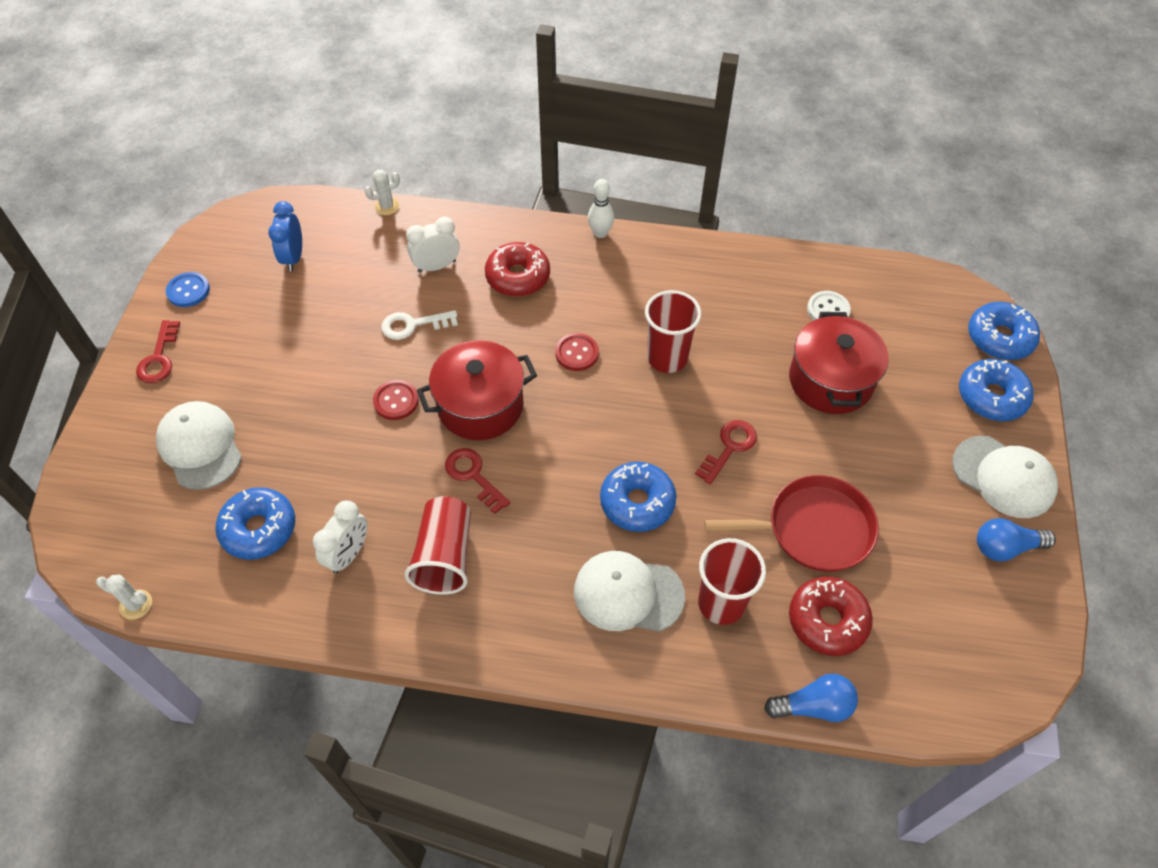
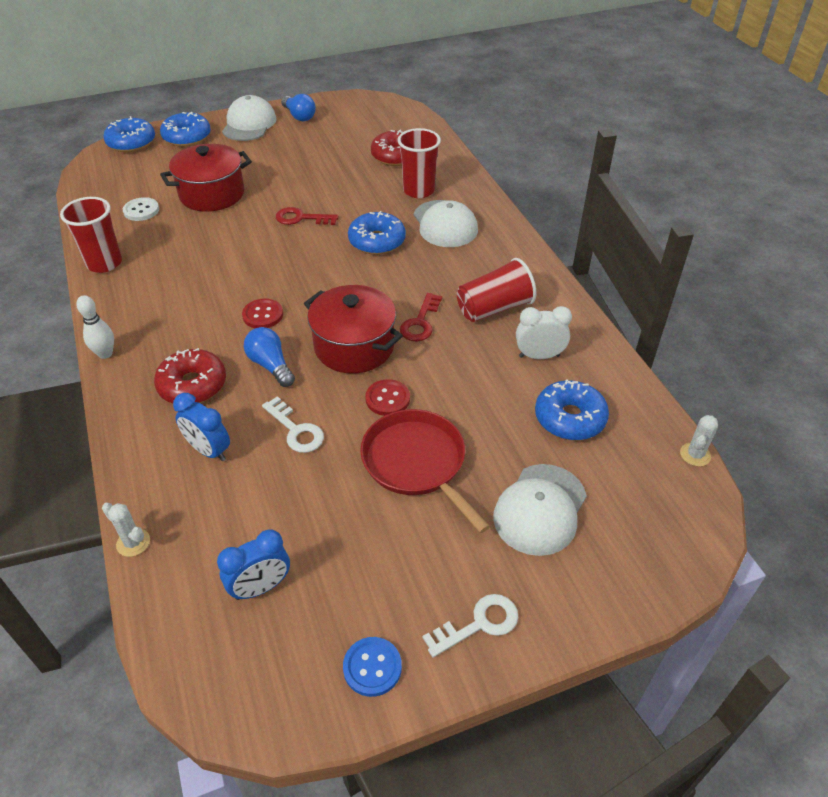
camera: 120 degrees left, 10 degrees down
(136, 604) = (695, 455): white cactus -> white cactus turned 45 degrees clockwise
(159, 358) = (479, 624): red key -> white key
(436, 266) = (208, 450): white clock -> blue clock
(667, 358) = (237, 268): red cup -> red cup (104, 263)
(813, 706) = (449, 149): blue light bulb -> blue light bulb (270, 365)
(814, 529) = (338, 173): red pan -> red pan (416, 463)

